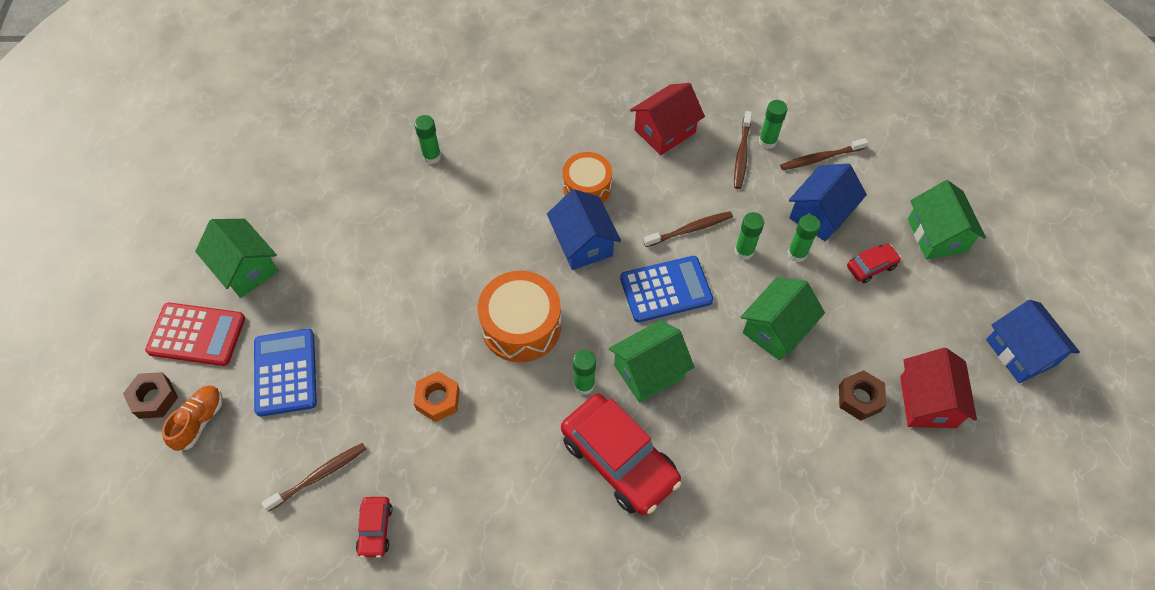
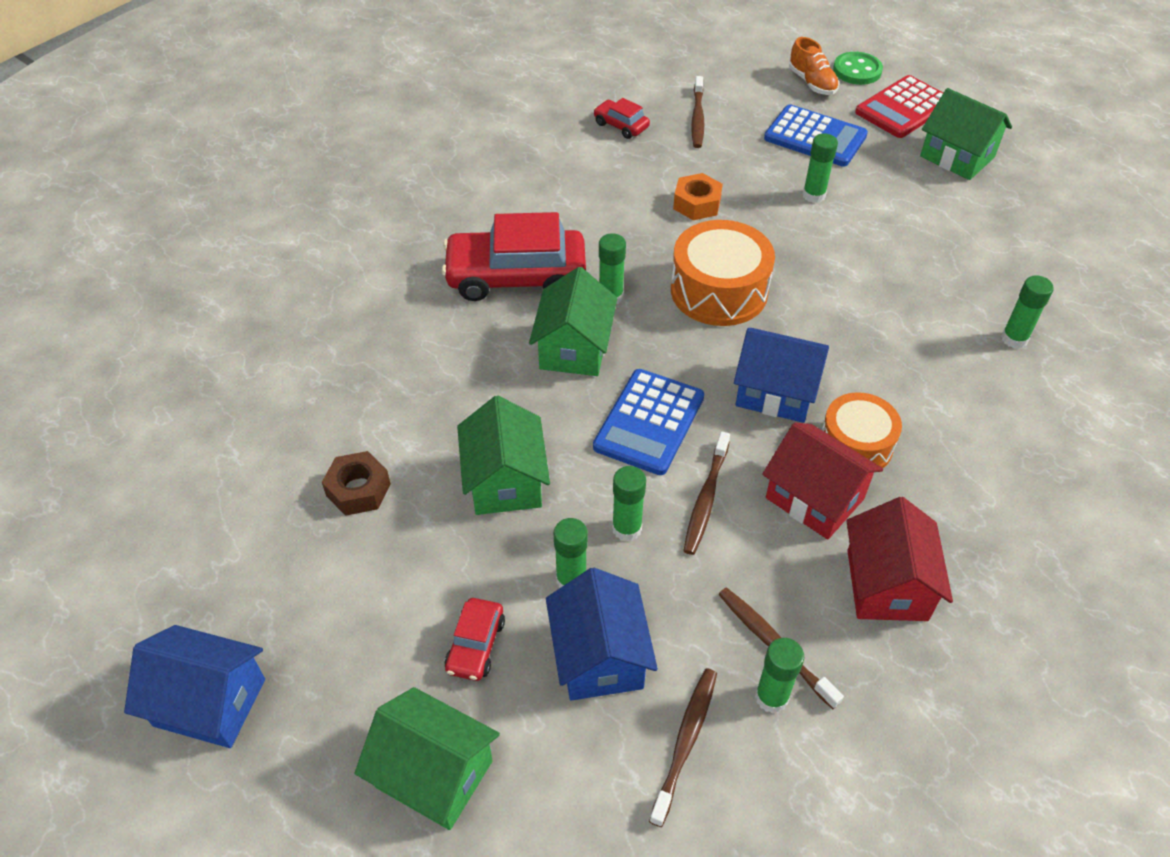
camera: 130 degrees right, 10 degrees down
(154, 398) = (857, 70): brown nut -> green button
(246, 268) = (957, 157): green house -> green house turned 45 degrees clockwise
(366, 331) = (813, 195): none -> green glue stick
(927, 402) = (283, 547): red house -> red house (814, 498)

